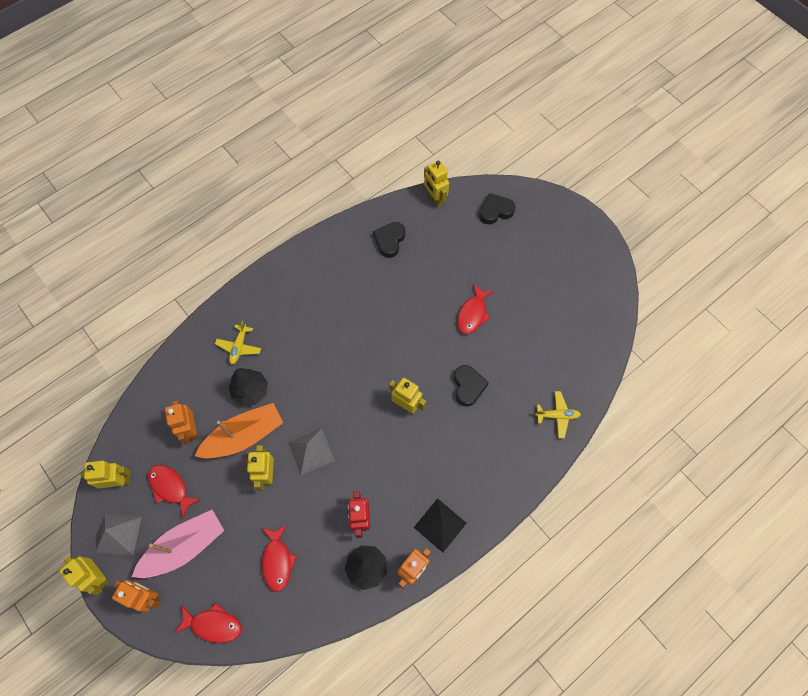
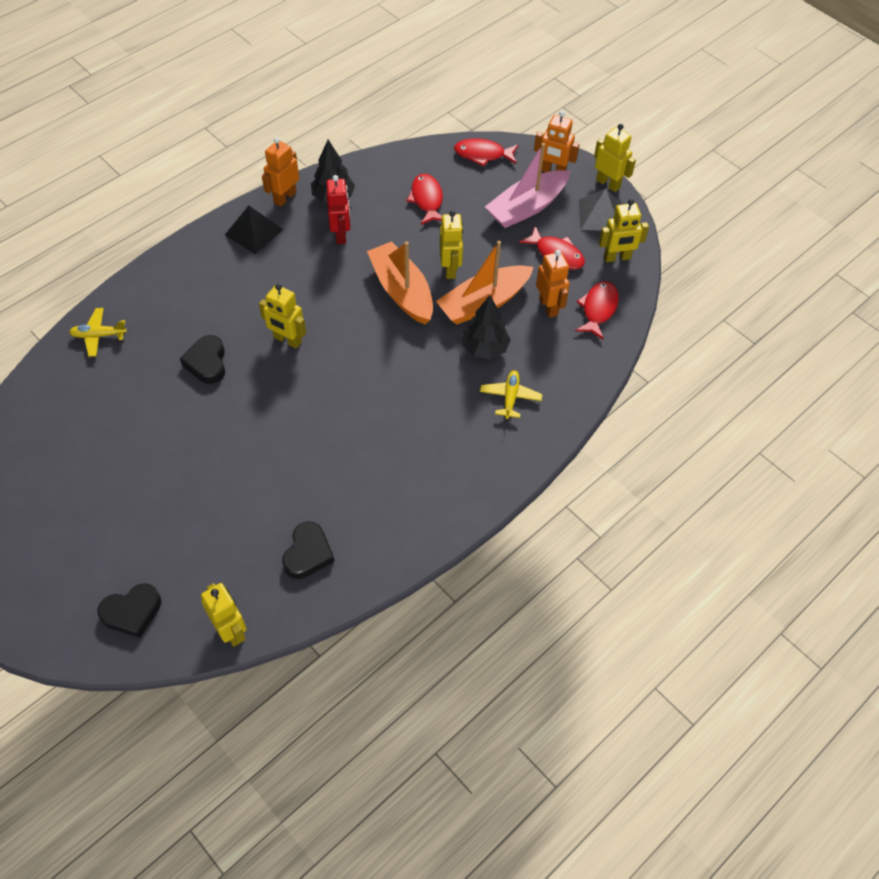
camera: 175 degrees right, 10 degrees down
(311, 451) = (402, 291): grey pyramid -> orange boat
(472, 314) = (190, 451): red fish -> red fish (598, 309)

